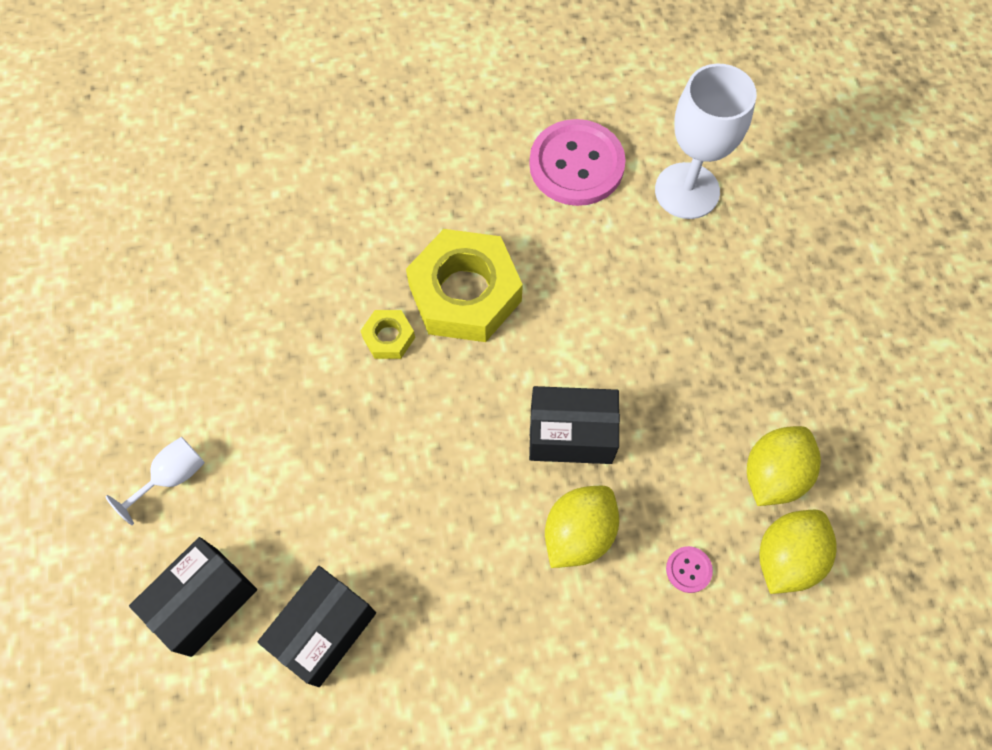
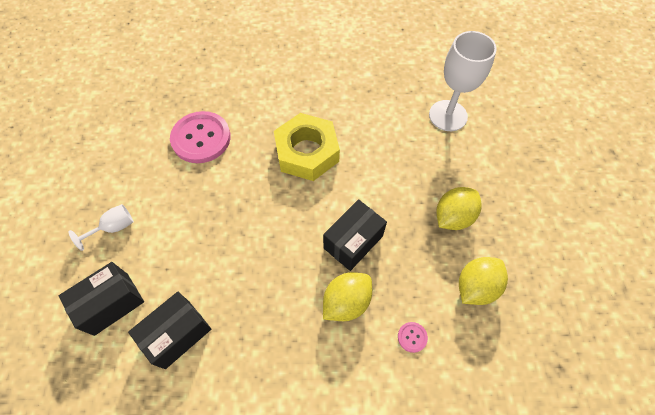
camera: 10 degrees right, 5 degrees down
(388, 337) = (257, 170): yellow nut -> none
(571, 435) = (353, 242): black box -> black box turned 60 degrees counterclockwise
(576, 165) = (385, 93): pink button -> pink button (201, 138)
(786, 557) = (477, 340): yellow lemon -> yellow lemon (453, 217)

